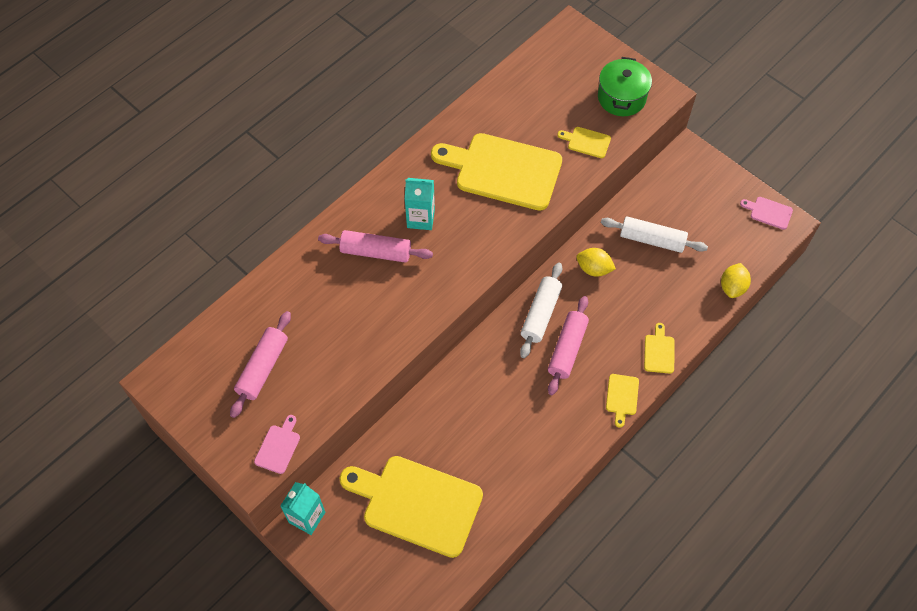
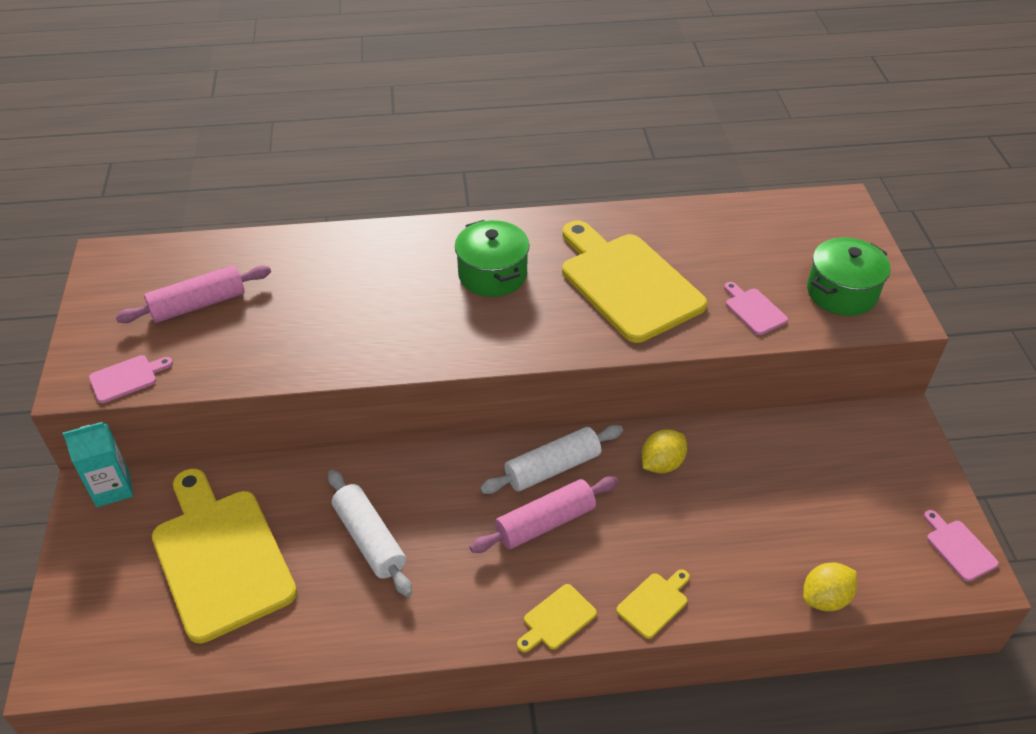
camera: 40 degrees right, 15 degrees down
(376, 252) = (415, 276): pink rolling pin -> none
(420, 218) = (492, 274): turquoise carton -> green pot
(586, 142) = (753, 310): yellow cutting board -> pink cutting board
(594, 269) = (661, 464): yellow lemon -> yellow lemon turned 75 degrees clockwise
(652, 240) = (765, 479): white rolling pin -> white rolling pin (370, 539)

